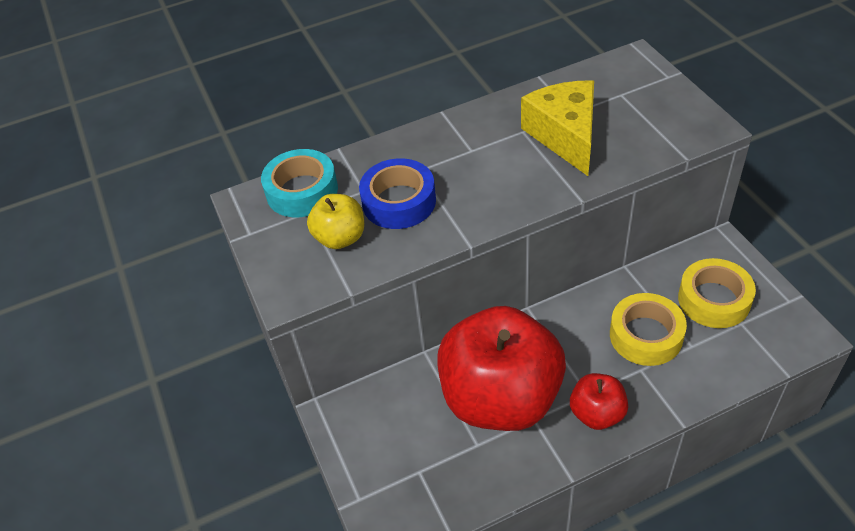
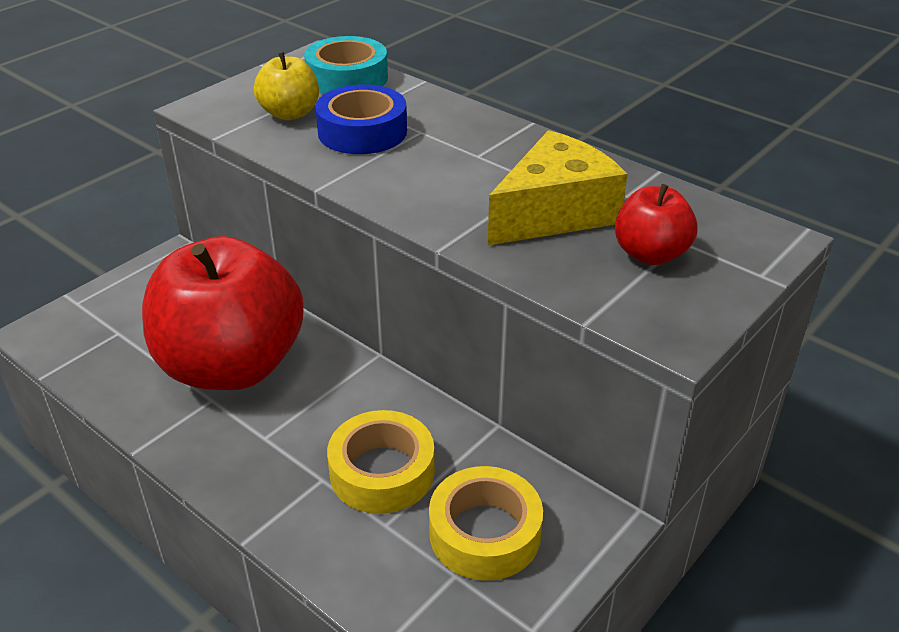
camera: 60 degrees right, 10 degrees down
(597, 413) = (235, 452): red apple -> red apple (650, 254)

